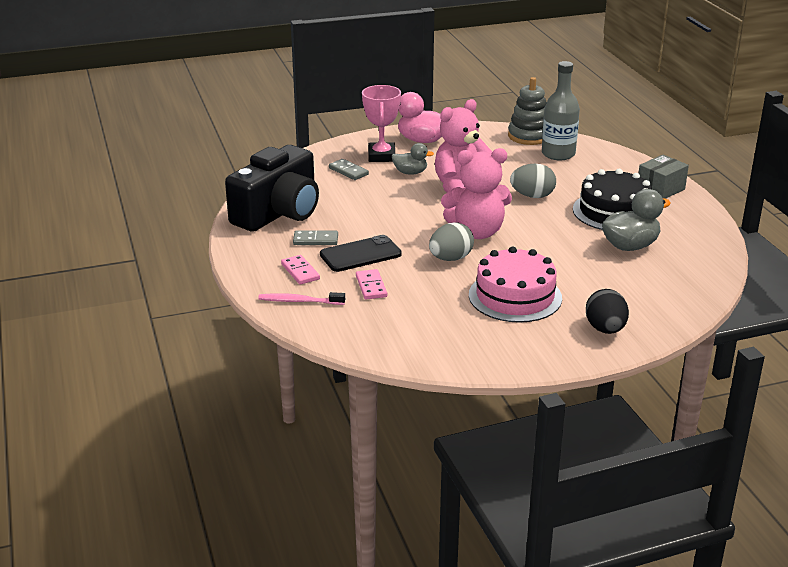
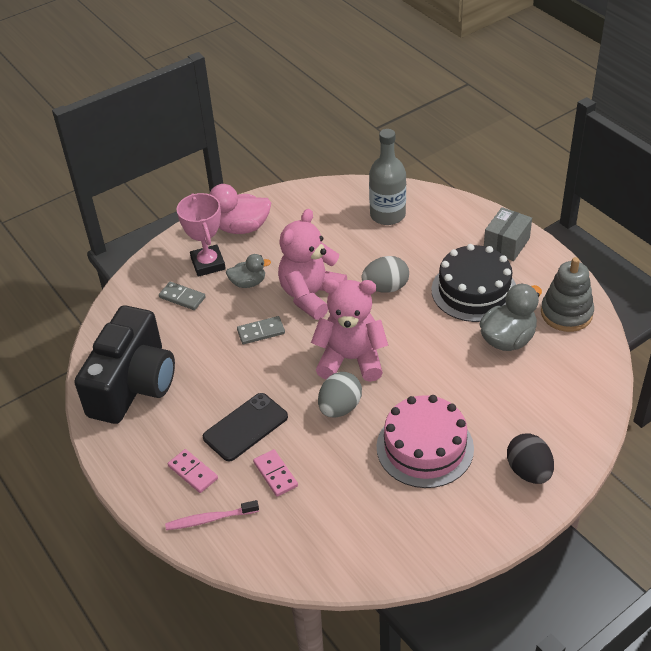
camera: 15 degrees left, 15 degrees up
(315, 240) = (189, 417): grey domino -> grey domino (261, 332)
(477, 232) = (351, 359): pink teddy bear -> pink teddy bear turned 150 degrees counterclockwise
(529, 136) = (348, 194): grey stacking toy -> grey stacking toy (566, 313)

